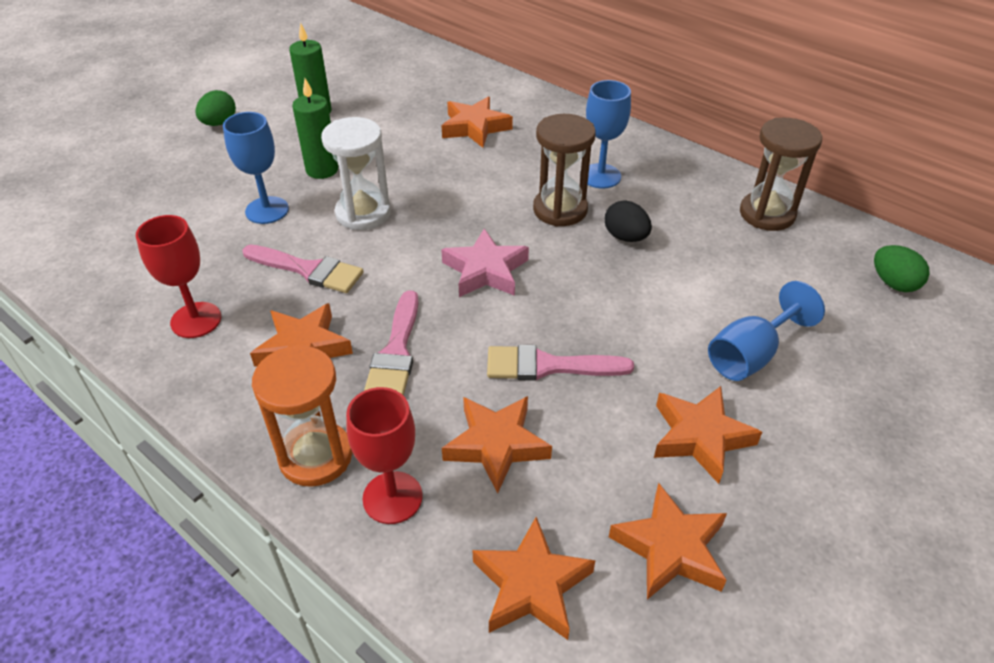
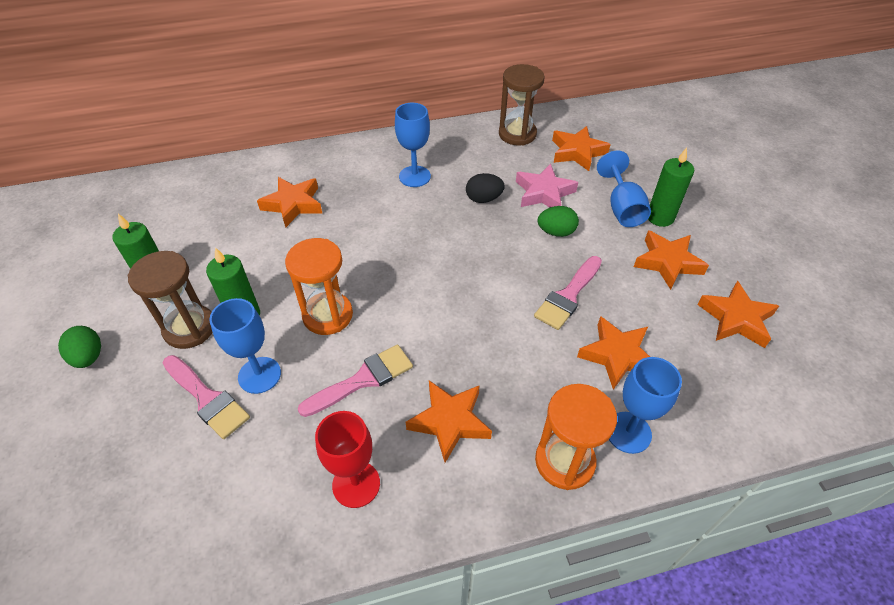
camera: 55 degrees left, 5 degrees up
(363, 213) = (328, 315): white hourglass -> orange hourglass
(392, 497) = (628, 432): red goblet -> blue goblet
(396, 351) = (496, 367): pink brush -> pink brush (207, 399)
(485, 270) = (455, 280): pink star -> pink star (544, 193)
(531, 585) = (731, 394): orange star -> orange star (577, 152)
(560, 210) = (429, 212): brown hourglass -> brown hourglass (189, 328)
(777, 399) = (660, 217): none -> green candle
(893, 283) = (609, 127): green egg -> green egg (556, 232)

